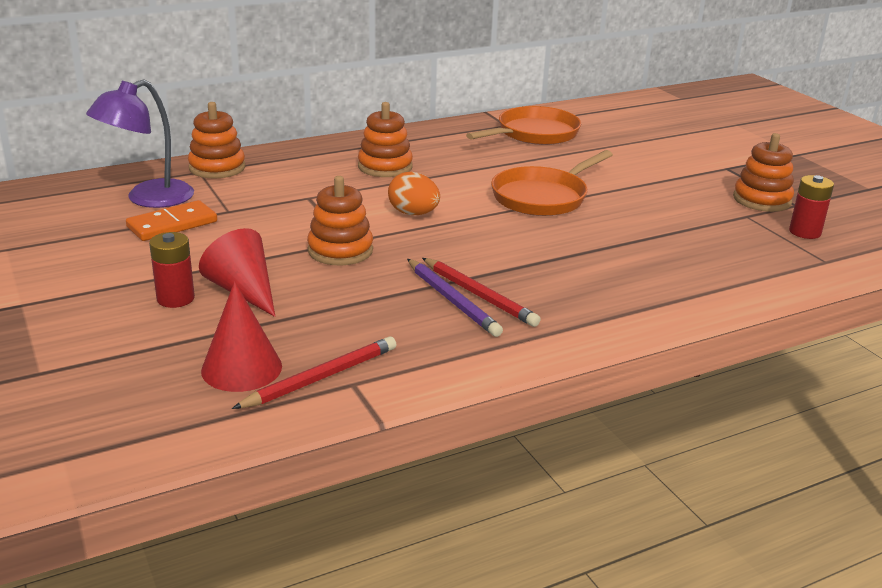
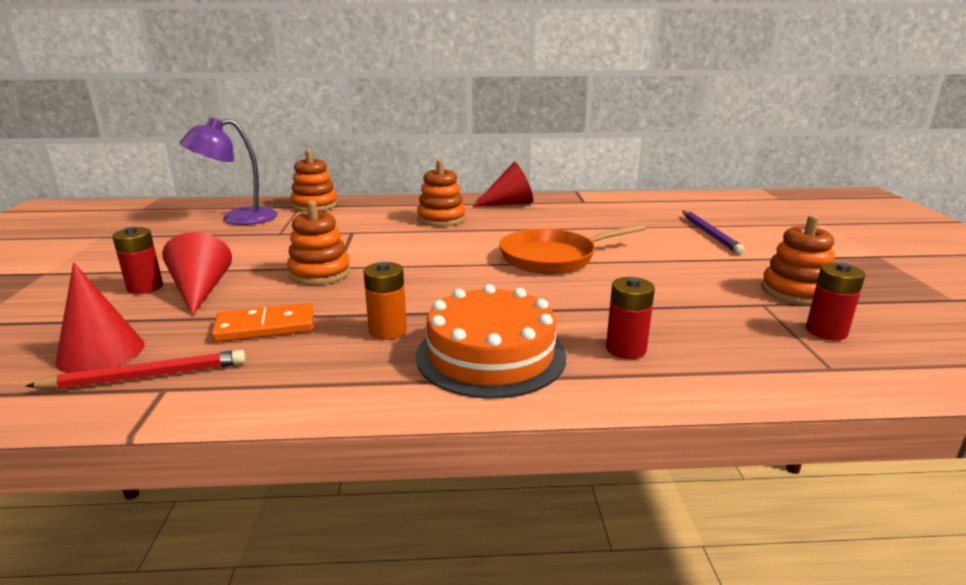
camera: 25 degrees right, 5 degrees down
(172, 225) = (226, 237): orange domino -> orange domino (265, 327)
(413, 213) = (419, 254): orange egg -> none
(433, 136) = (509, 203): none -> red cone
(452, 301) = (356, 331): purple pencil -> purple pencil (709, 234)
(479, 295) = (387, 331): red pencil -> orange battery
(533, 134) = (601, 210): orange pan -> none
(586, 299) = (490, 355): none -> orange cake
(681, 274) = (626, 349): none -> red battery

